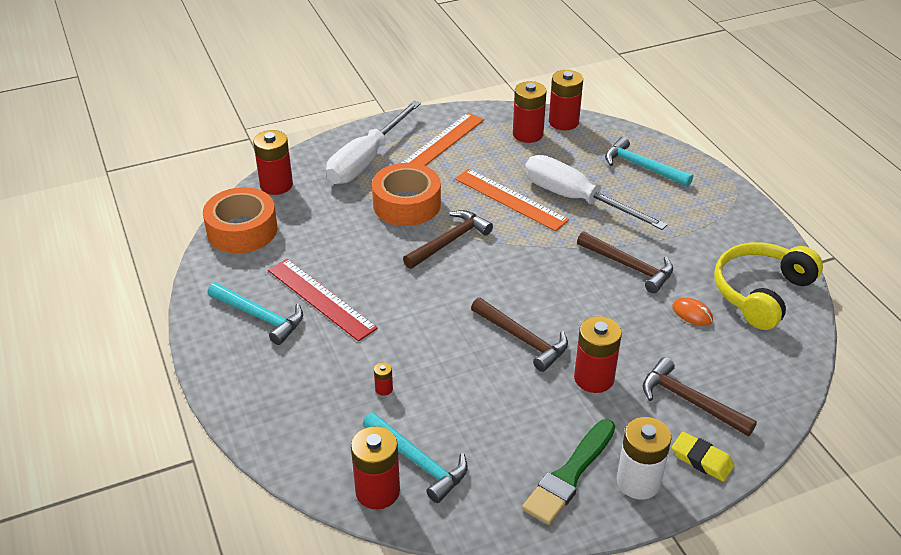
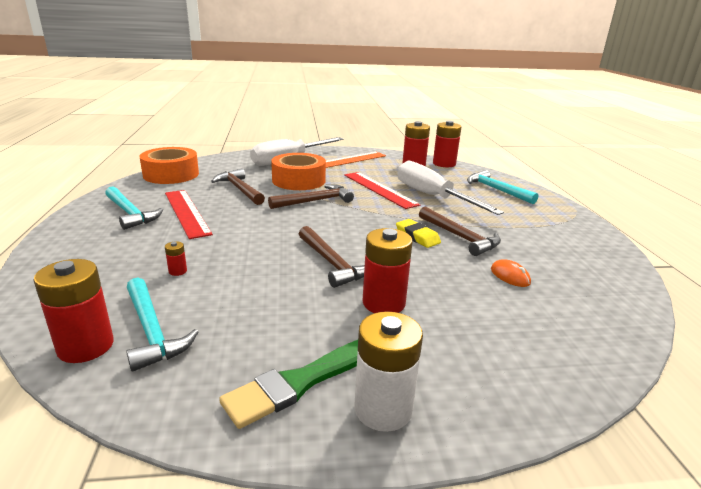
camera: 15 degrees right, 15 degrees down
(276, 185) = (217, 161): red battery -> none
(510, 199) = (379, 189): orange ruler -> red ruler
(690, 401) = (482, 343): brown hammer -> brown hammer (240, 189)
(702, 460) = (476, 404): yellow eraser -> yellow eraser (417, 237)
(761, 293) = (588, 274): yellow headphones -> none

